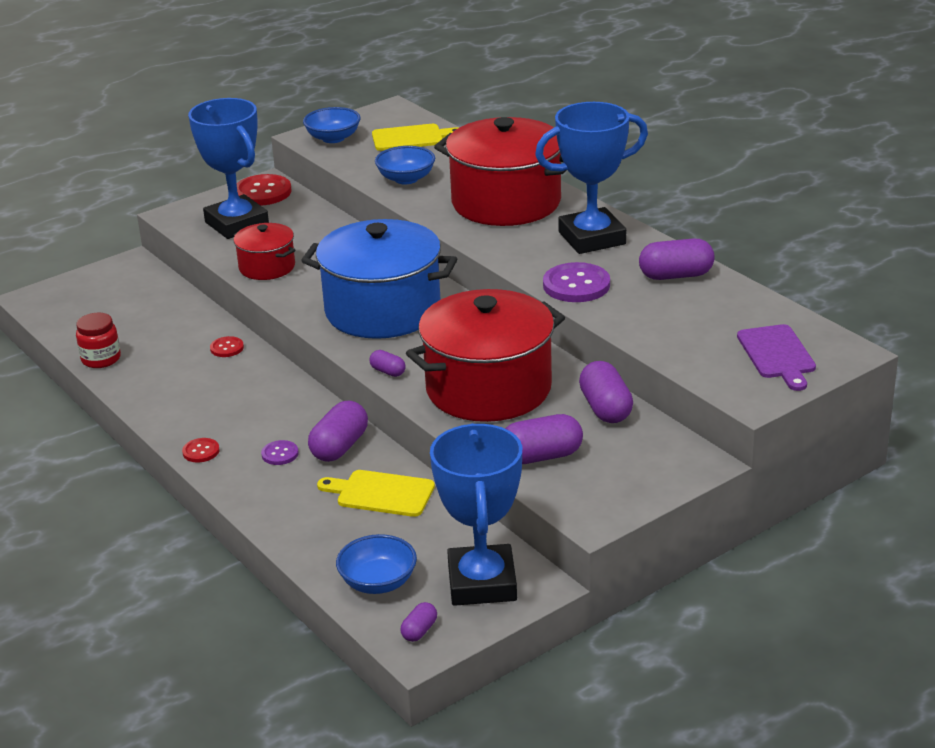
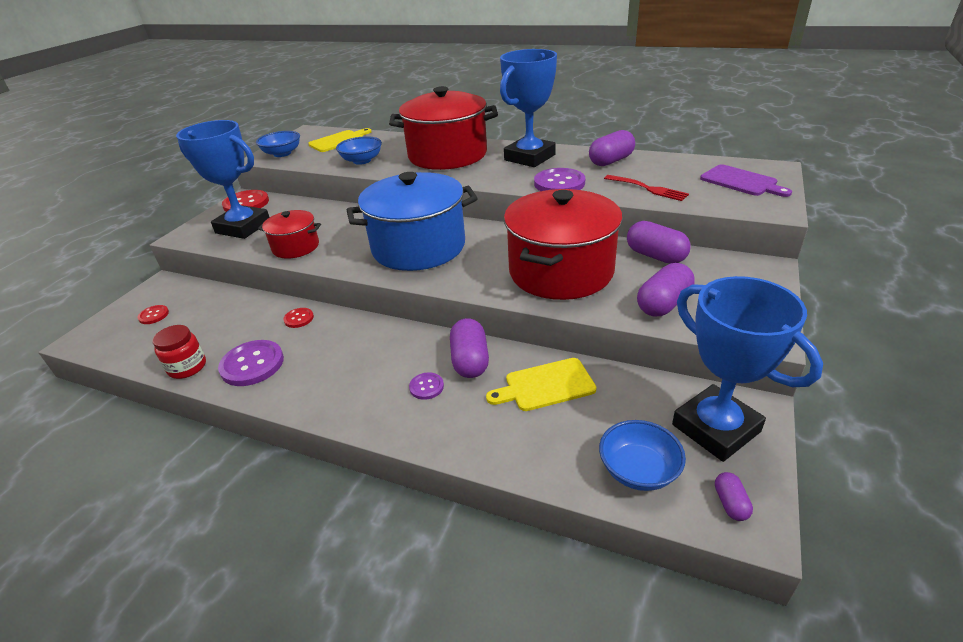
camera: 30 degrees left, 5 degrees up
(154, 377) = (252, 364): none -> purple button
(201, 451) = (353, 414): red button -> red button (154, 315)
(388, 371) = (472, 286): purple capsule -> none
(659, 326) = (647, 188): none -> red fork

